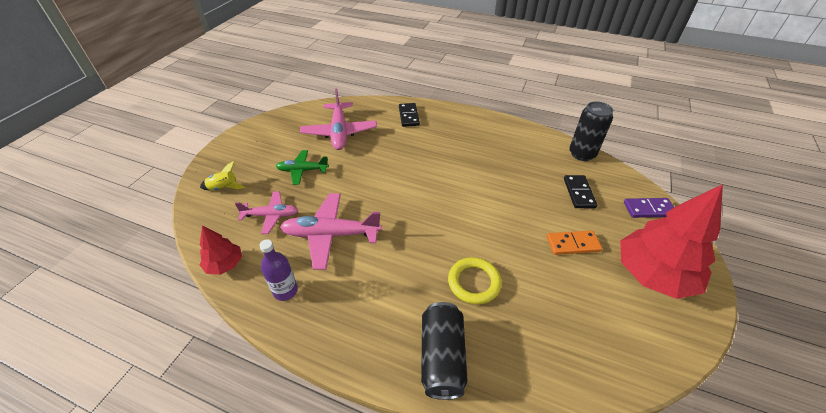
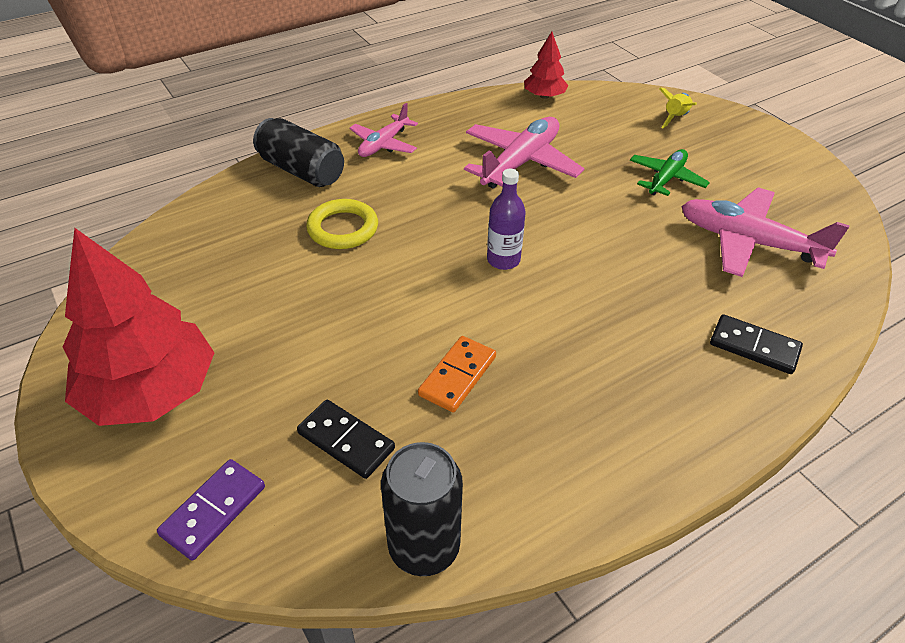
camera: 125 degrees right, 0 degrees up
(271, 215) = (593, 135): pink plane -> pink plane (383, 144)
(285, 291) = (474, 117): purple bottle -> purple bottle (503, 260)
(572, 244) = (282, 348): orange domino -> orange domino (457, 376)

